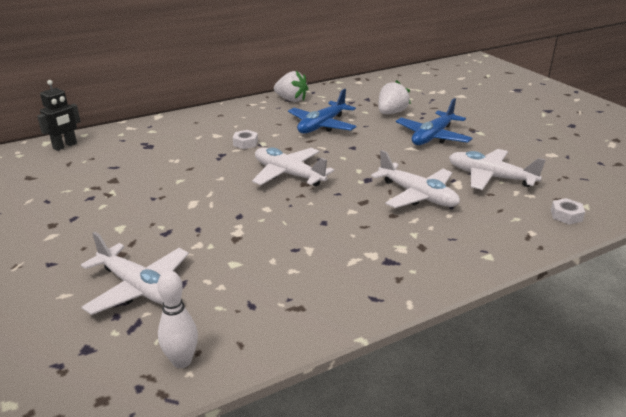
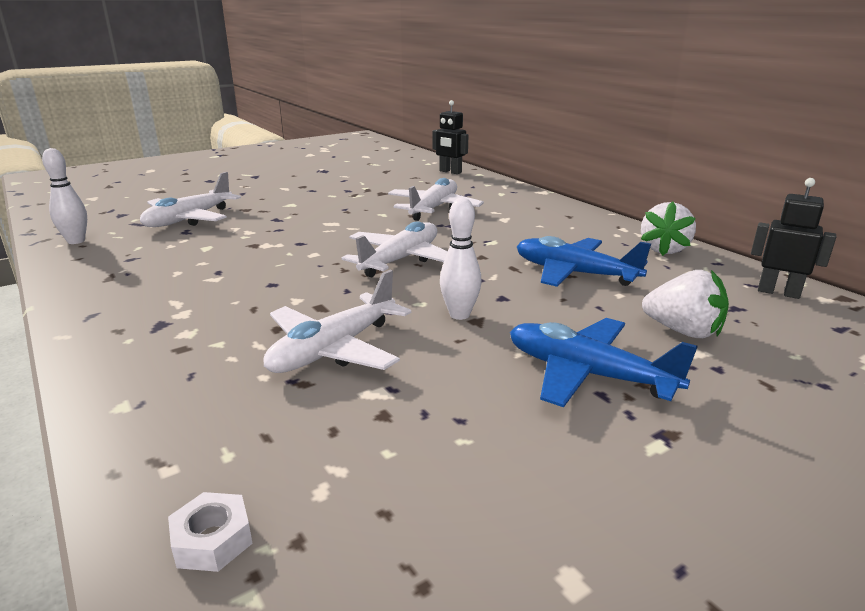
camera: 85 degrees right, 5 degrees down
(245, 143) = (486, 233): white nut -> none
(351, 88) = (778, 292): none -> black robot
(374, 160) = (459, 315): none -> white bowling pin
(490, 177) = (407, 437): white plane -> white plane (434, 208)

